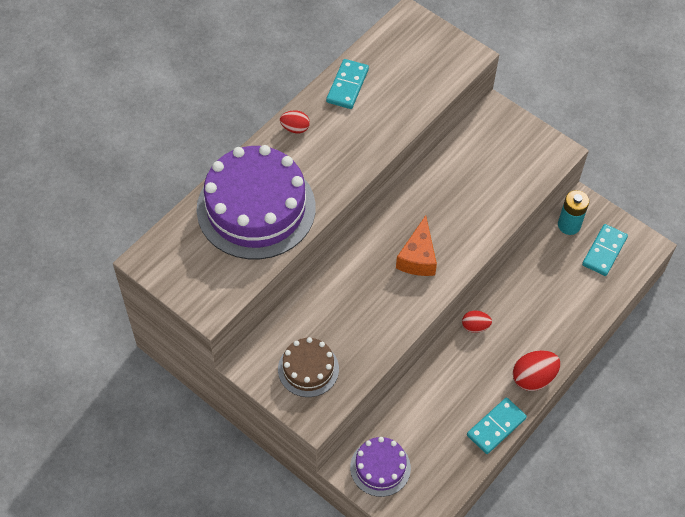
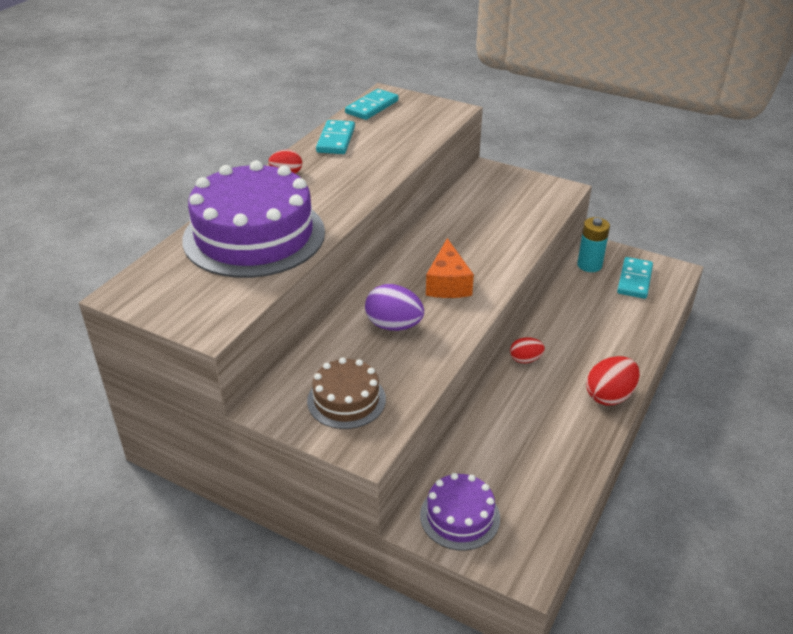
camera: 10 degrees left, 20 degrees down
(361, 298) = (394, 325): none -> purple egg
(496, 426) = (586, 449): turquoise domino -> turquoise domino (372, 107)

